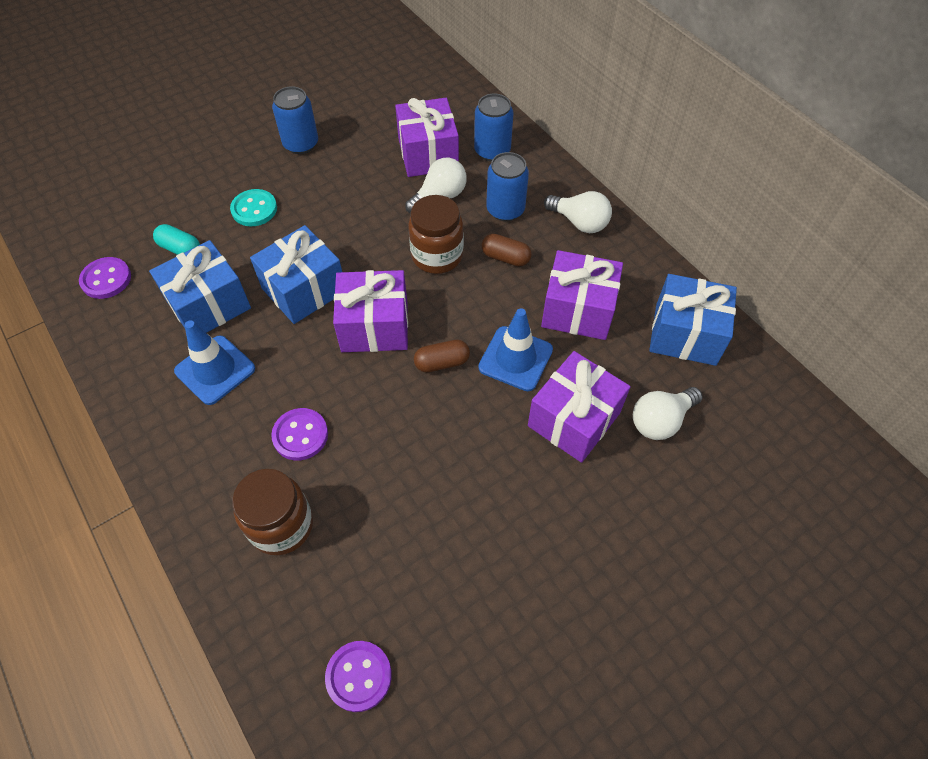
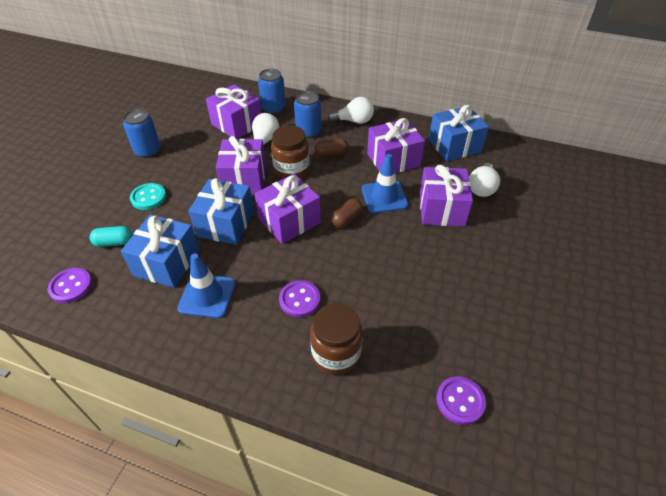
camera: 35 degrees left, 10 degrees down
(372, 239) = (244, 179): none -> purple gift

